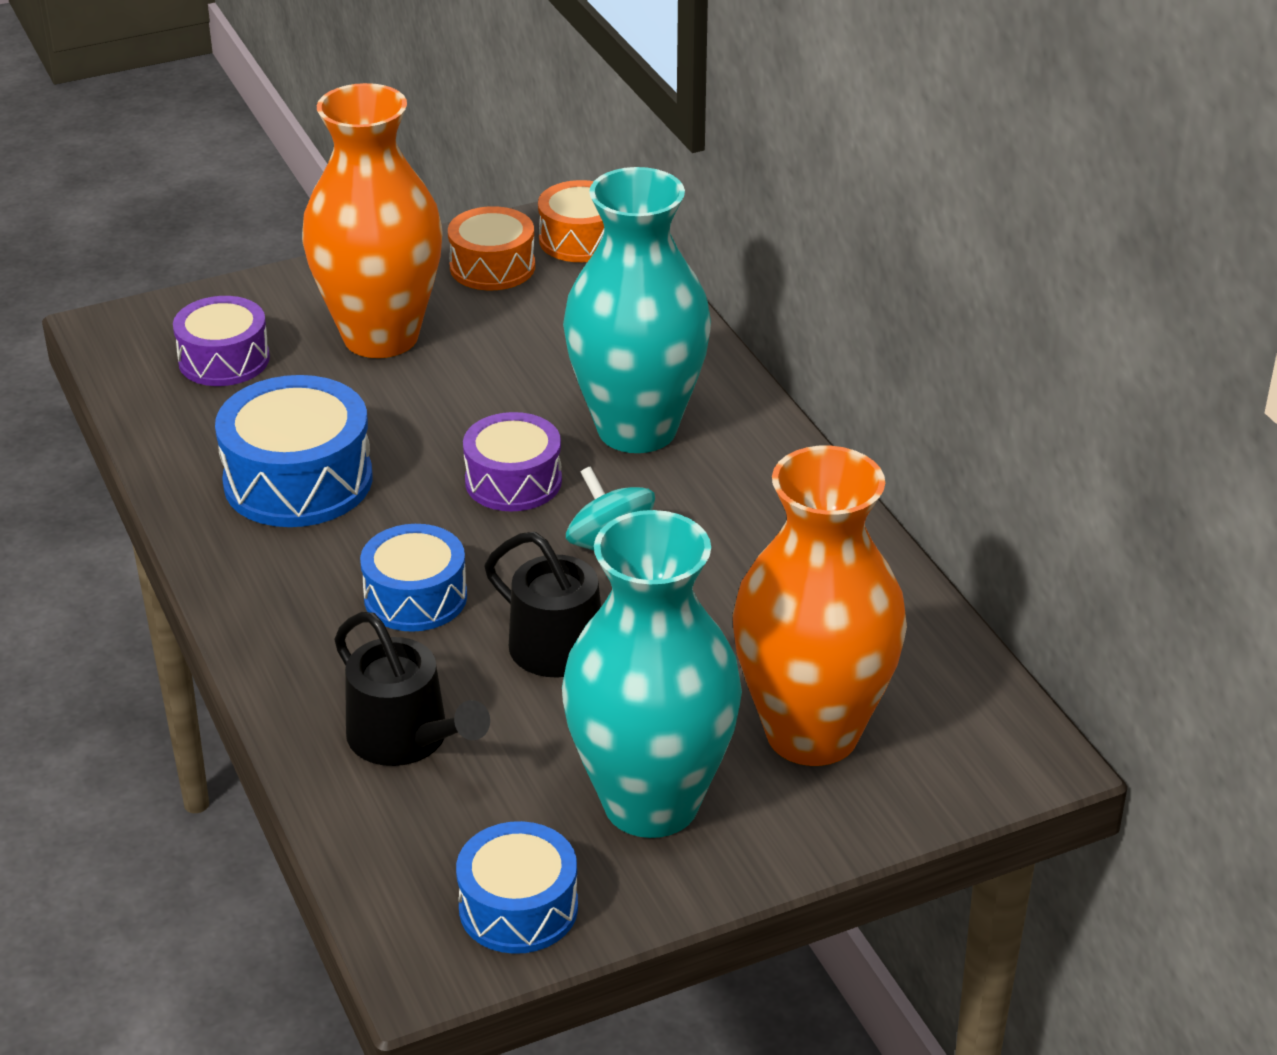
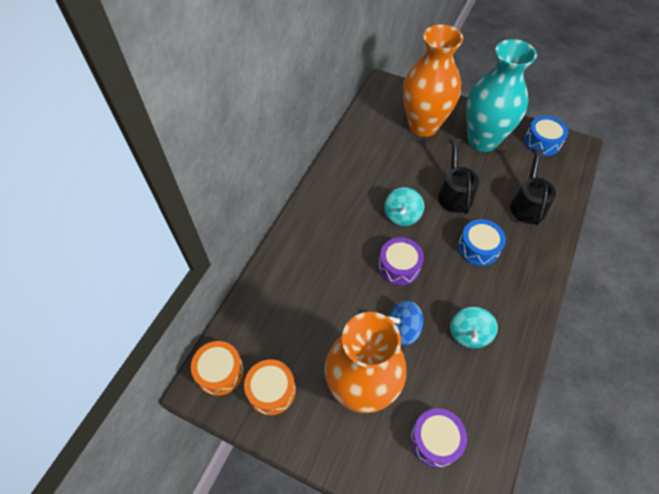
camera: 130 degrees left, 20 degrees up
(298, 480) = (469, 334): blue drum -> turquoise spinning top
(405, 421) = (402, 329): none -> blue spinning top
(637, 429) = (336, 252): turquoise vase -> none

